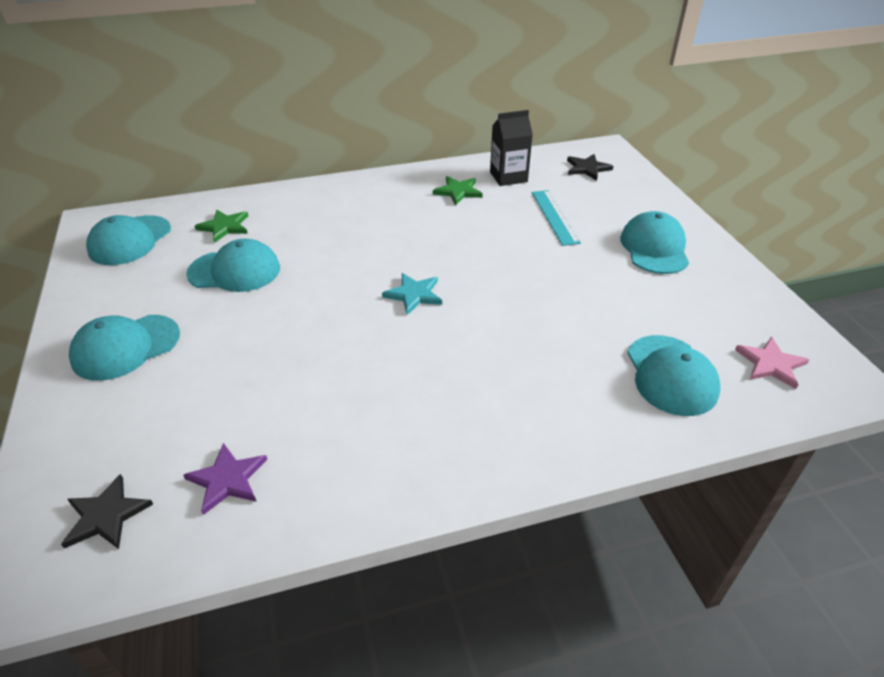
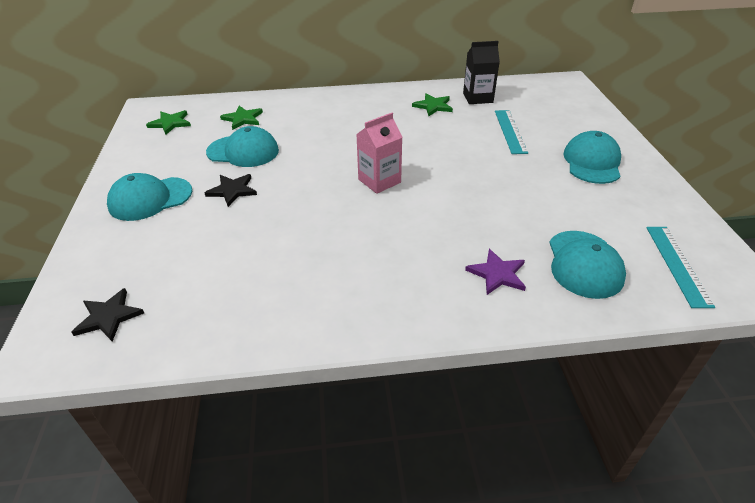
camera: 10 degrees right, 0 degrees up
(130, 240) = (170, 123): turquoise cap -> green star
(227, 479) = (203, 302): purple star -> purple star (497, 274)
(414, 294) = (379, 181): turquoise star -> pink carton
(587, 168) = (547, 95): black star -> black star (232, 190)
(770, 364) = (677, 264): pink star -> turquoise ruler

